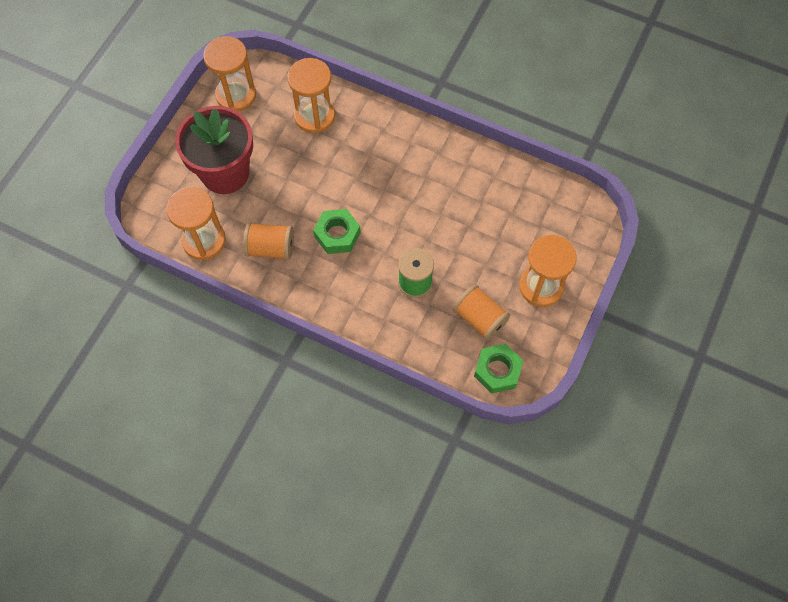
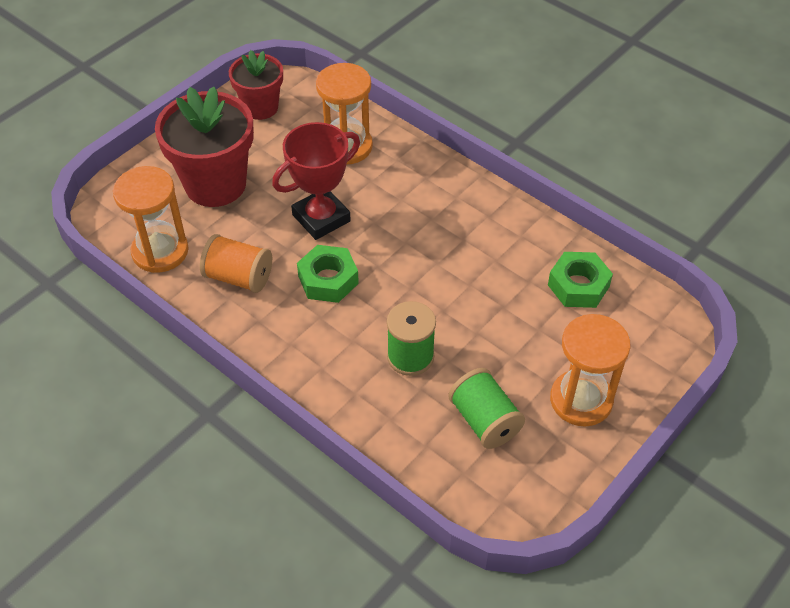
camera: 15 degrees right, 15 degrees down
(236, 95) = (260, 107): orange hourglass -> red flower pot
(315, 184) = (321, 218): none -> red trophy
(480, 319) = (484, 421): orange spool -> green spool
(497, 371) = (489, 493): green nut -> green nut (578, 286)

